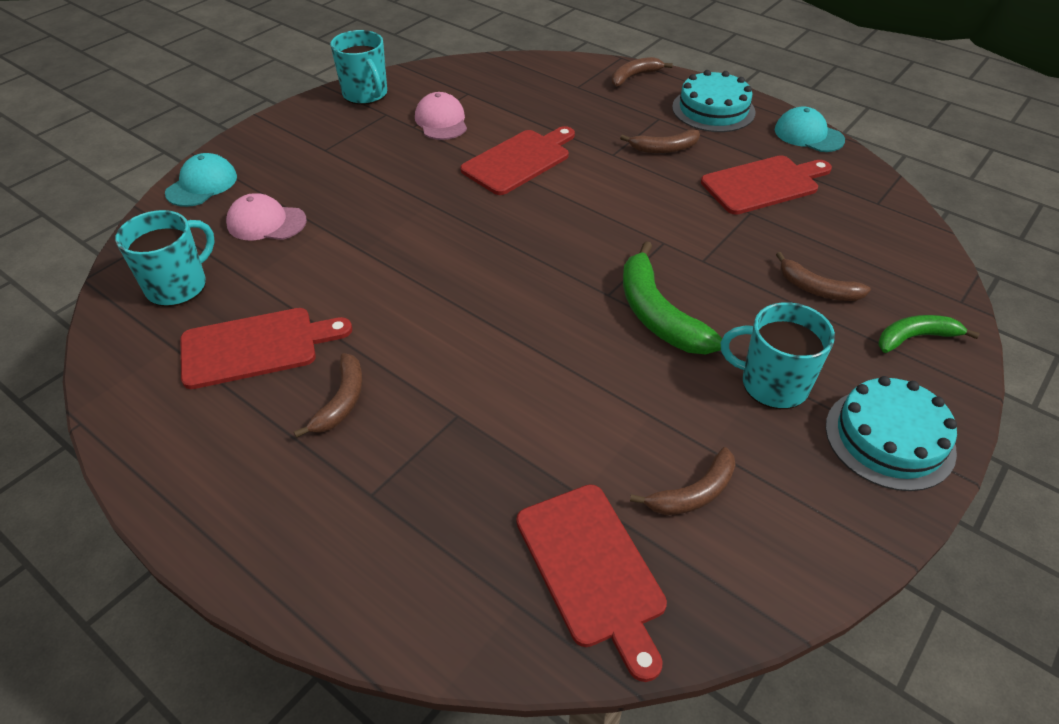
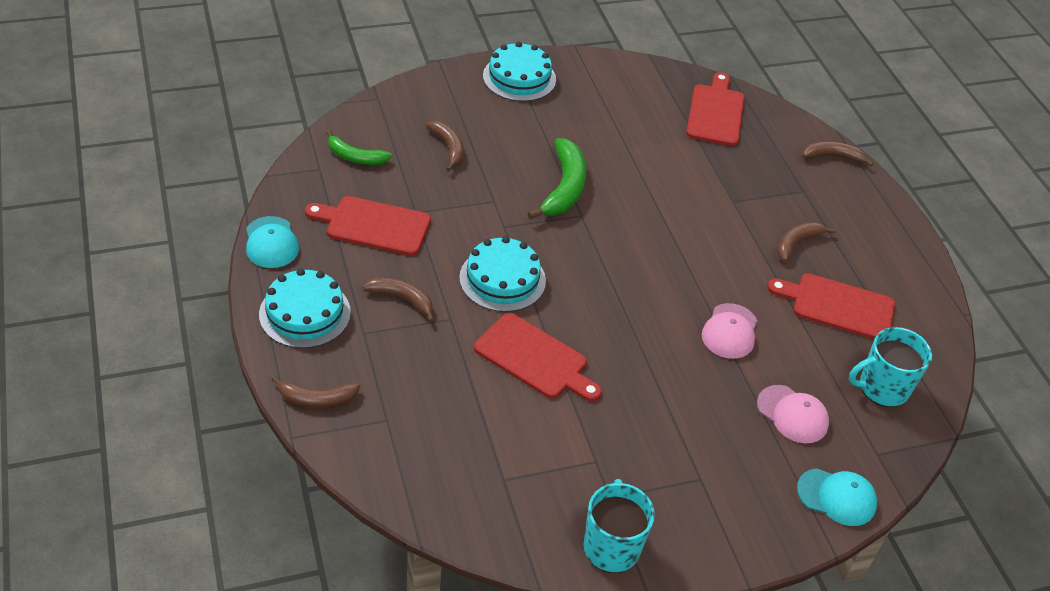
camera: 150 degrees left, 0 degrees up
(202, 185) = (837, 497): turquoise cap -> turquoise cap turned 135 degrees counterclockwise
(441, 121) = (563, 452): pink cap -> pink cap (730, 331)
(519, 160) = (535, 358): red cutting board -> red cutting board turned 135 degrees counterclockwise
(610, 199) = (502, 279): none -> turquoise cake
(693, 493) = (641, 110): brown banana -> brown banana (832, 156)
(772, 384) = (545, 124): turquoise mug -> none
(915, 337) = (435, 99): green banana -> green banana (355, 157)

